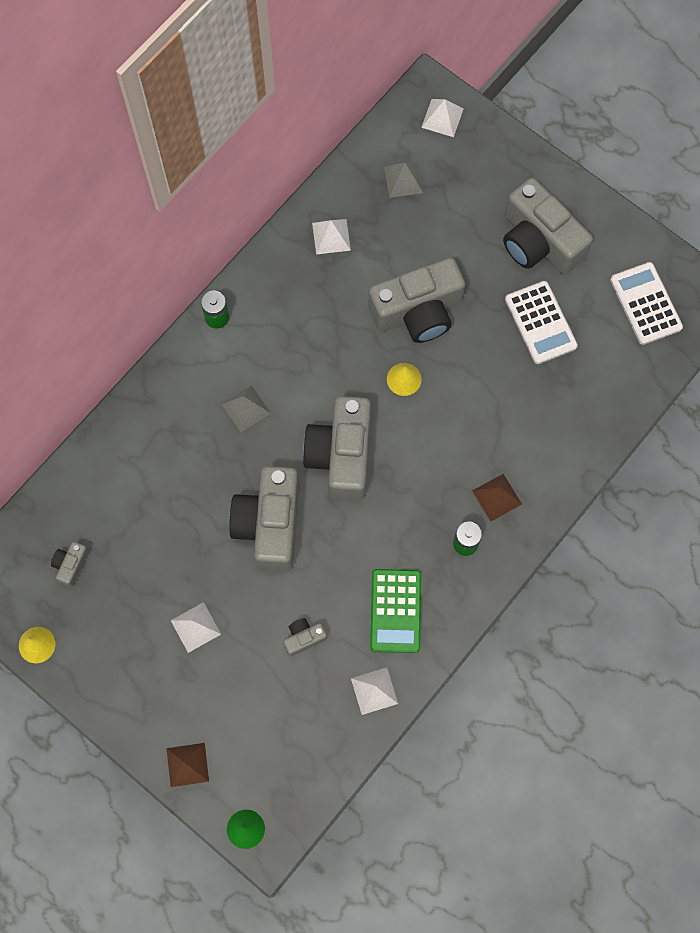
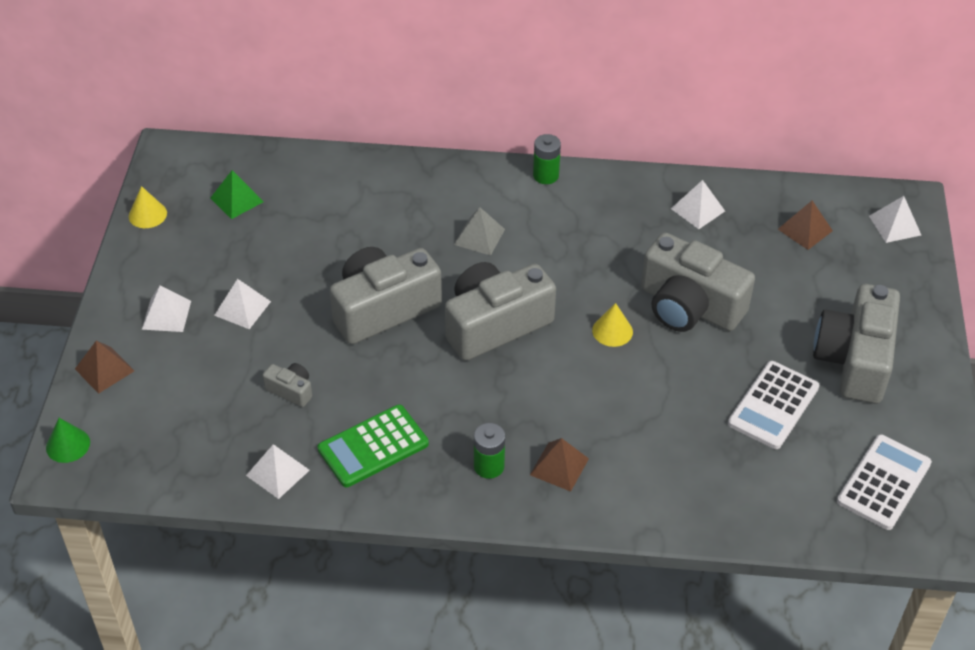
camera: 55 degrees right, 25 degrees down
(71, 565) = (237, 199): grey camera -> green pyramid
(162, 688) = (166, 315): none -> white pyramid
(403, 180) = (805, 230): grey pyramid -> brown pyramid

